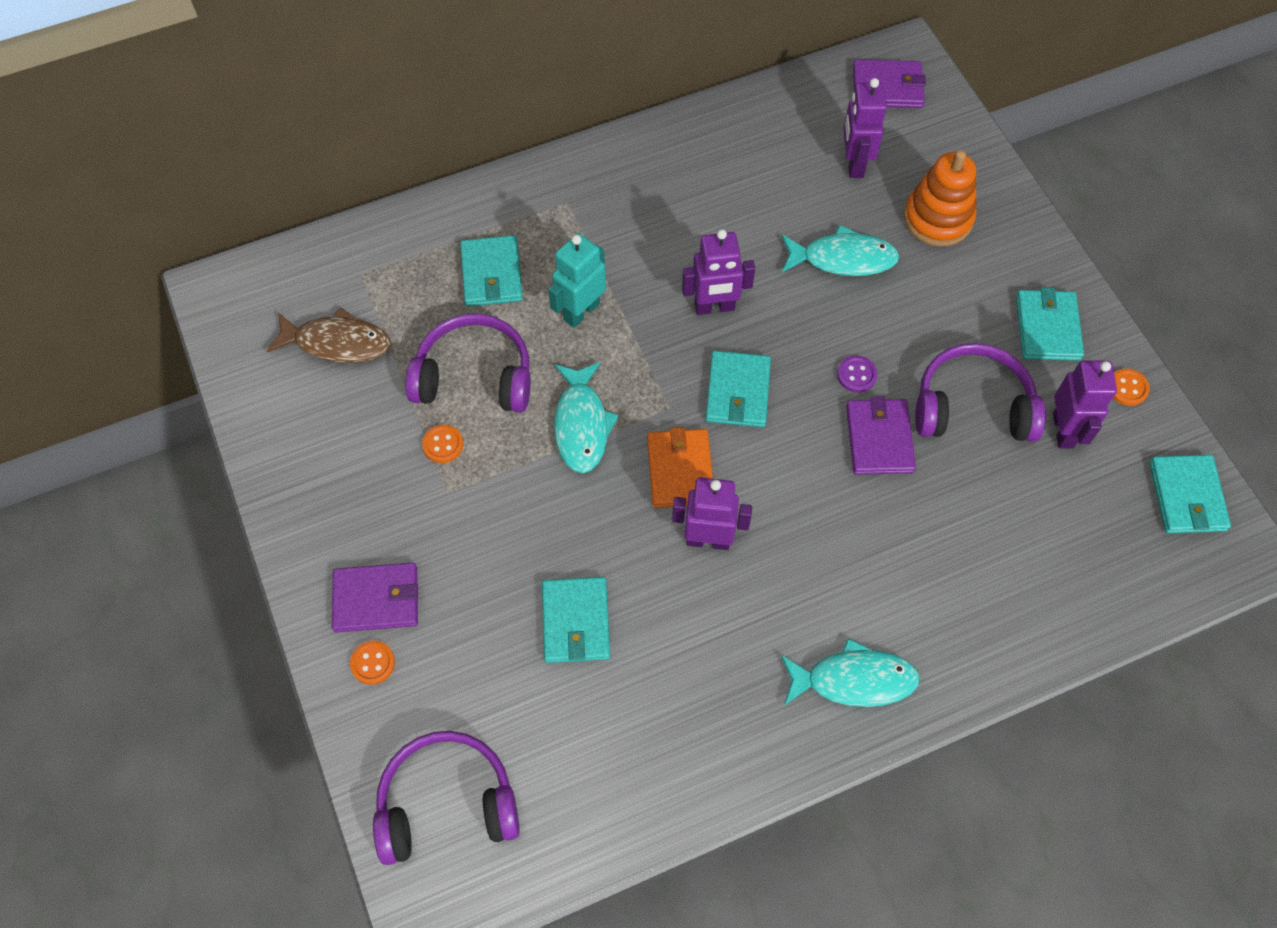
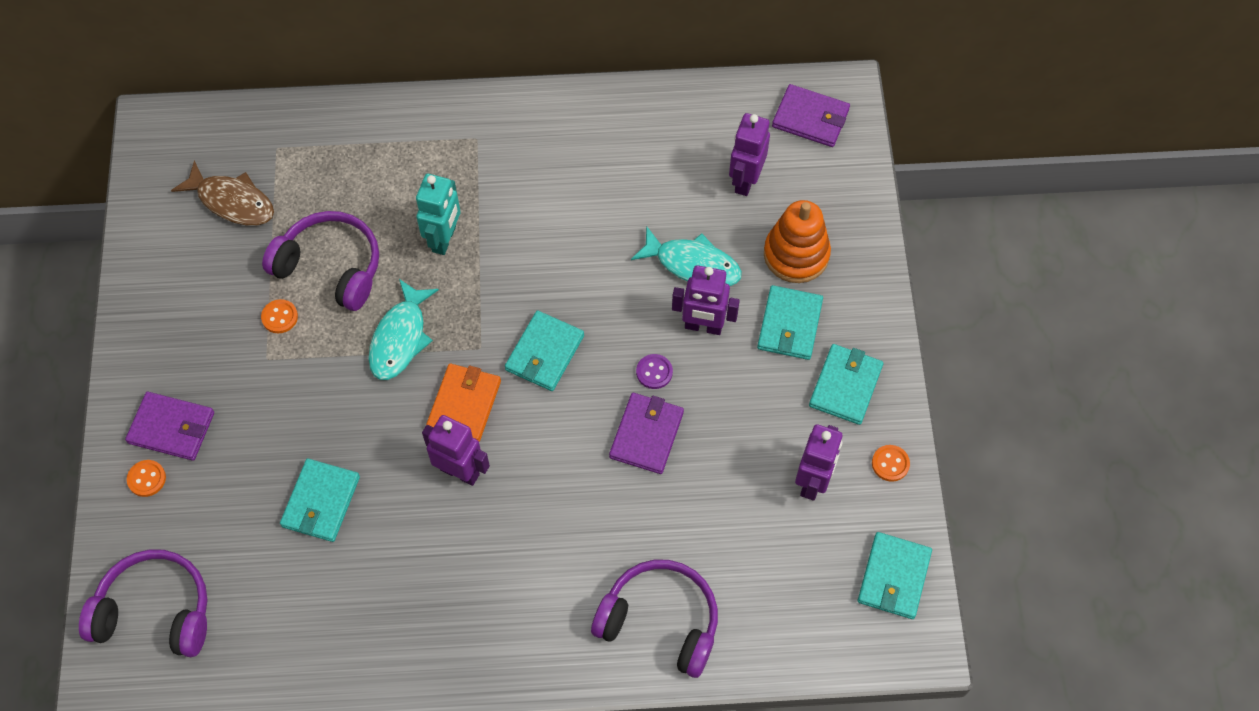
camera: 20 degrees right, 0 degrees up
(492, 274) = (384, 182): turquoise wallet -> turquoise wallet (789, 325)
(581, 311) = (444, 239): turquoise robot -> turquoise robot turned 135 degrees clockwise
(714, 307) = (559, 272): purple robot -> purple robot (703, 326)
(854, 680) = (525, 631): turquoise fish -> none
(972, 407) = (742, 434): purple headphones -> purple headphones (660, 621)

